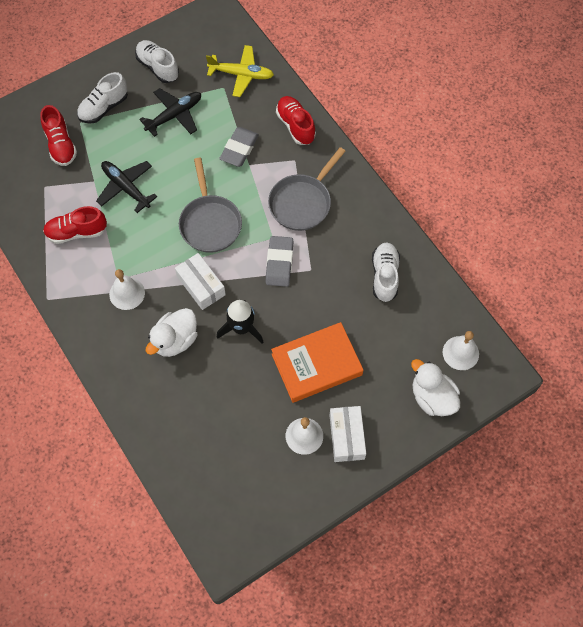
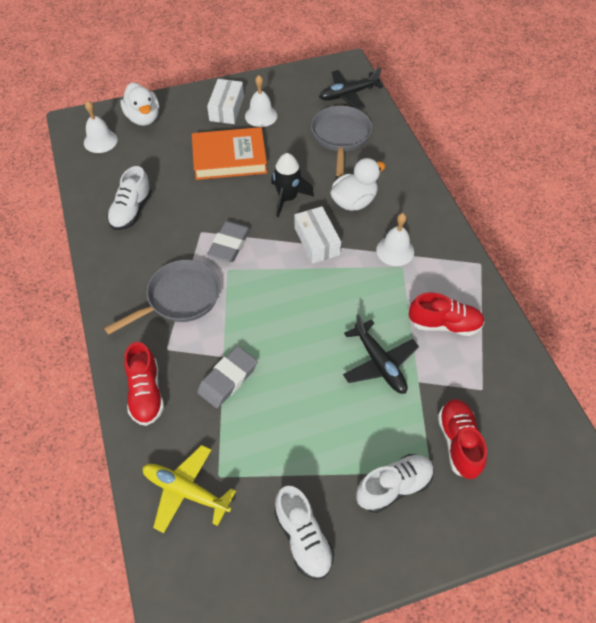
camera: 165 degrees left, 10 degrees down
(174, 115) = (297, 448): black plane -> black plane (348, 94)
(210, 223) = (290, 300): grey pan -> grey pan (340, 137)

